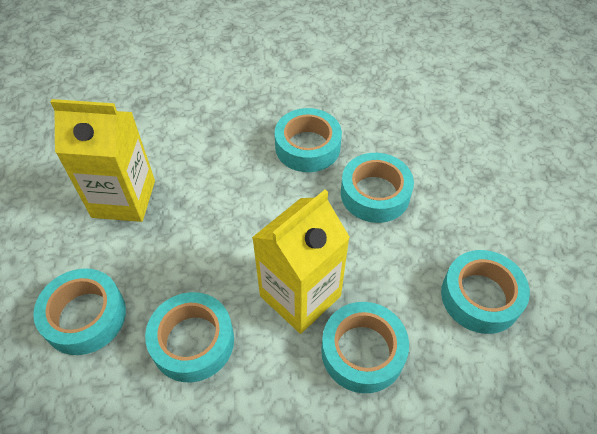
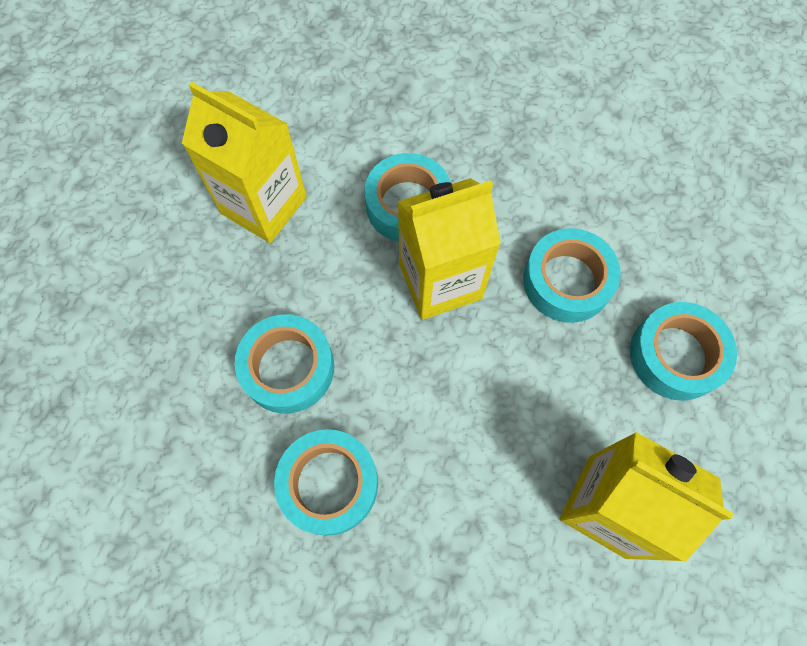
camera: 155 degrees left, 15 degrees up
(480, 297) = (264, 205): turquoise tape -> yellow carton

